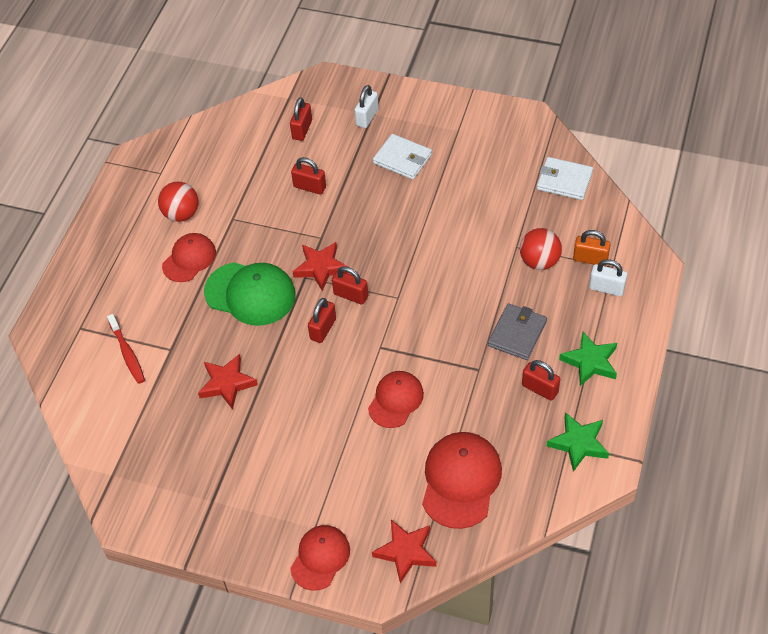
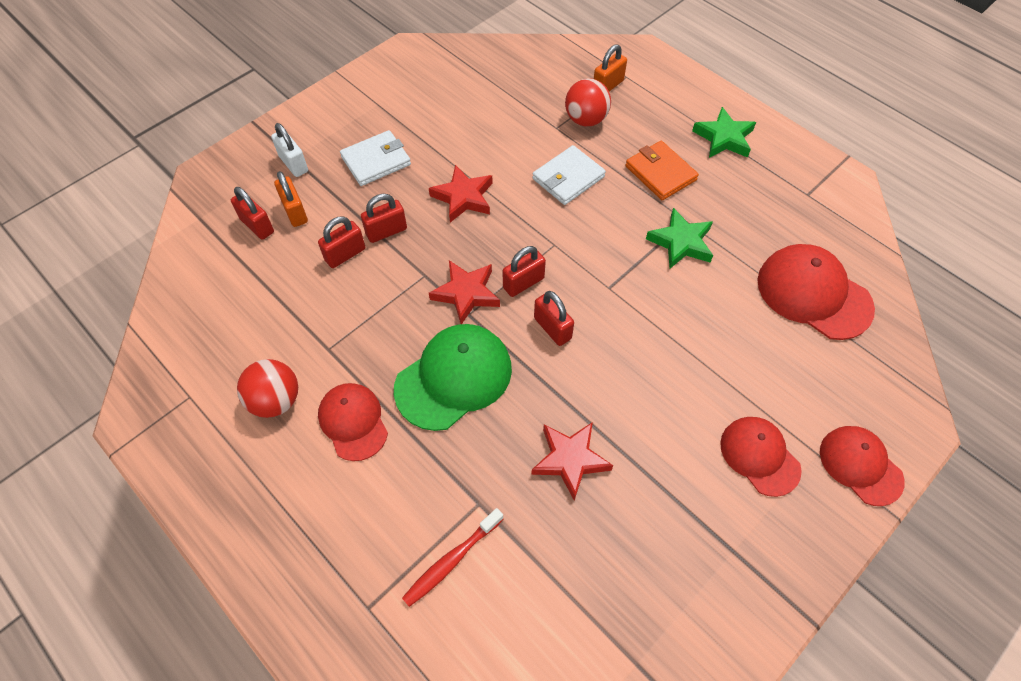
camera: 65 degrees left, 5 degrees up
(127, 353) = (451, 560): red toothbrush -> red toothbrush turned 135 degrees clockwise
(326, 142) = (295, 212): none -> orange padlock
(395, 400) = (686, 304): red cap -> red cap (759, 456)
(406, 552) = (882, 379): red star -> red star (463, 197)
(517, 333) = (660, 173): grey wallet -> orange wallet
(540, 389) = (734, 186): red padlock -> red padlock (386, 231)
(564, 181) = (504, 61): white wallet -> white wallet (568, 178)
(578, 443) = (811, 187): green star -> green star (681, 242)
(606, 288) = (648, 90): white padlock -> none

